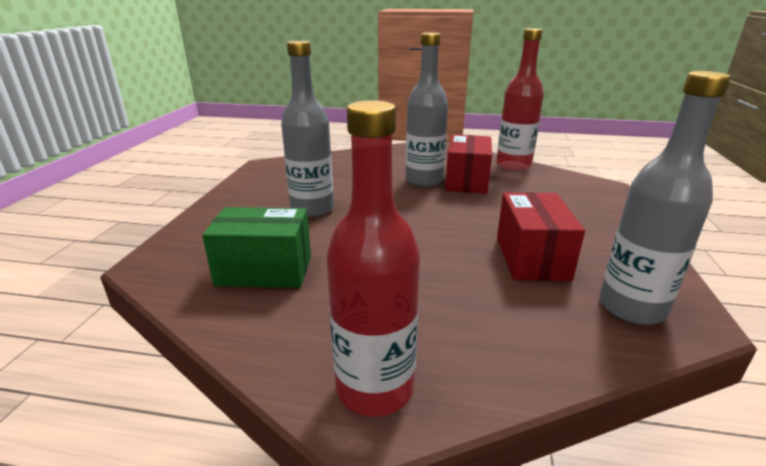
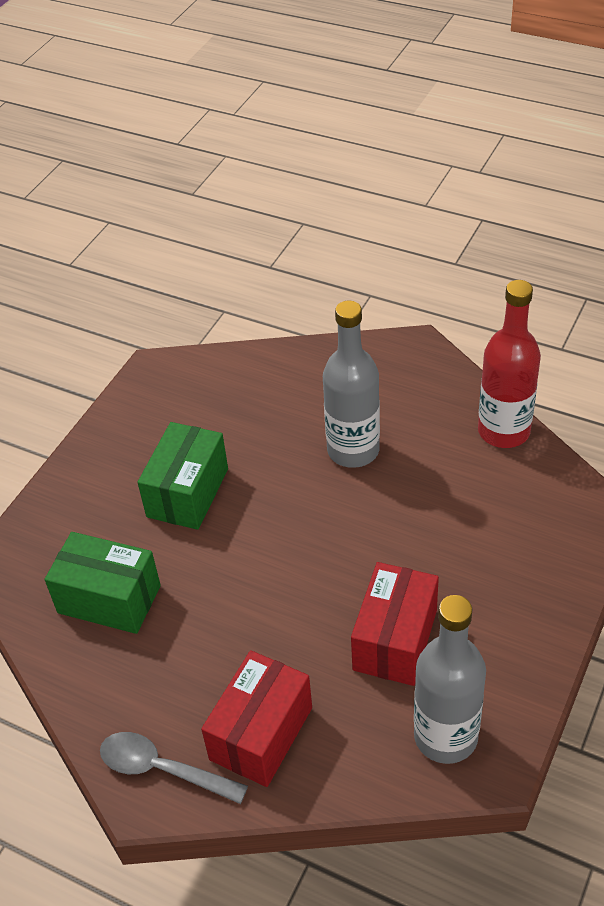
camera: 20 degrees right, 20 degrees up
(312, 209) = (187, 493): grey bottle -> green box
(375, 388) = (163, 769): red bottle -> grey spoon
(467, 181) = (411, 463): red box -> red box (261, 733)

